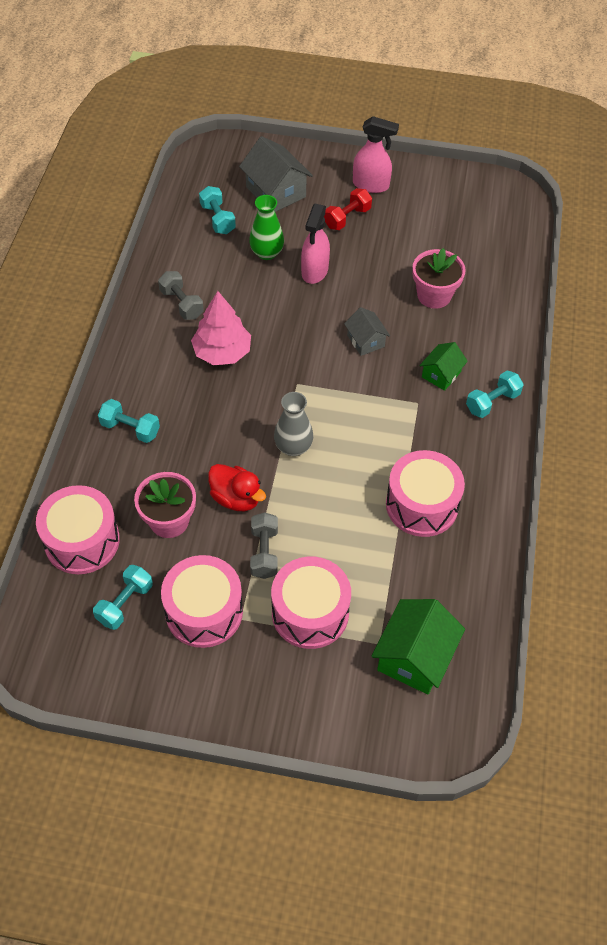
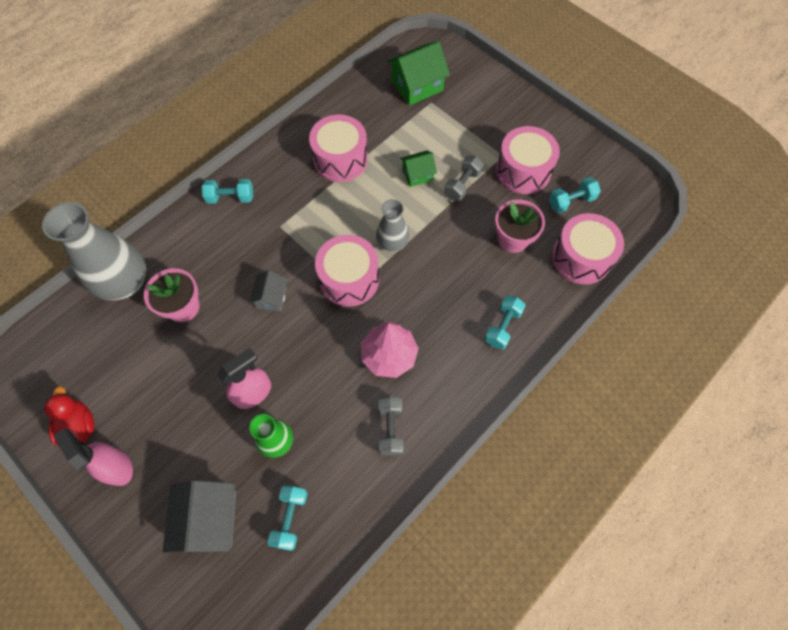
camera: 145 degrees left, 10 degrees up
(130, 429) = (502, 326): turquoise dumbbell -> turquoise dumbbell turned 60 degrees clockwise
(236, 498) = (457, 229): red duck -> red duck (79, 426)
(310, 613) = (459, 137): pink drum -> pink drum (349, 279)
(347, 218) = (174, 438): red dumbbell -> none
(441, 374) = (244, 237): green house -> green house (417, 174)
(502, 286) = (125, 283): none -> grey vase

